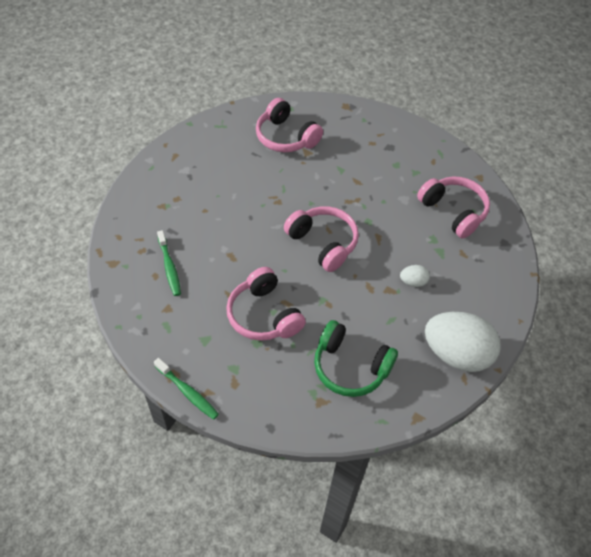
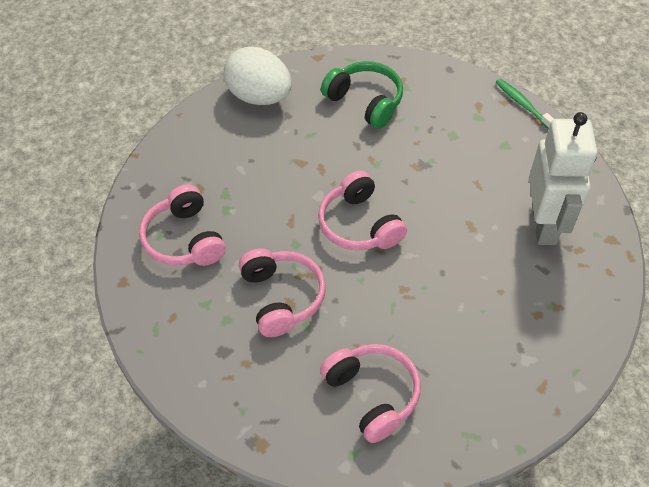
camera: 165 degrees left, 0 degrees up
(169, 267) = (544, 224): green toothbrush -> white robot
(264, 315) = (442, 158): pink headphones -> pink headphones (281, 297)
(413, 282) = (271, 166): white egg -> none

